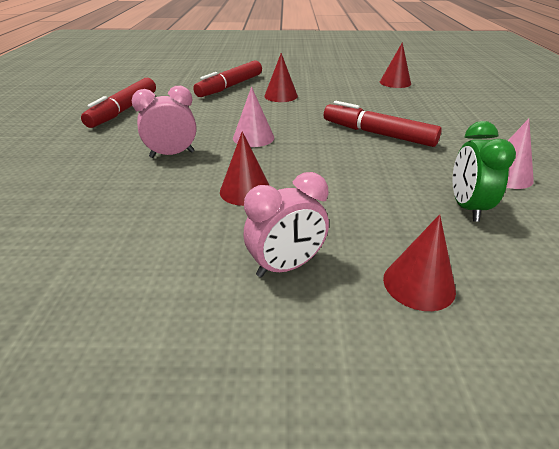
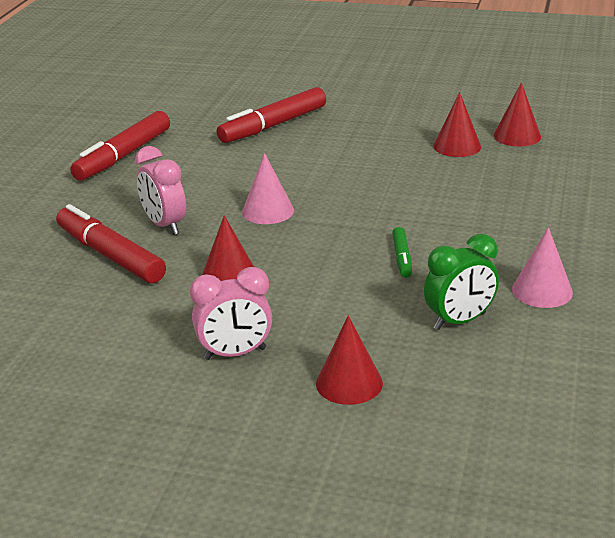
camera: 15 degrees right, 5 degrees down
(172, 154) = (164, 225): pink clock -> pink clock turned 120 degrees counterclockwise
(281, 96) = (335, 148): red cone -> red cone (457, 146)
(377, 134) = (427, 220): red marker -> red marker (110, 255)
(380, 162) = (402, 258): none -> green marker
(467, 207) = (459, 321): green clock -> green clock turned 135 degrees counterclockwise

